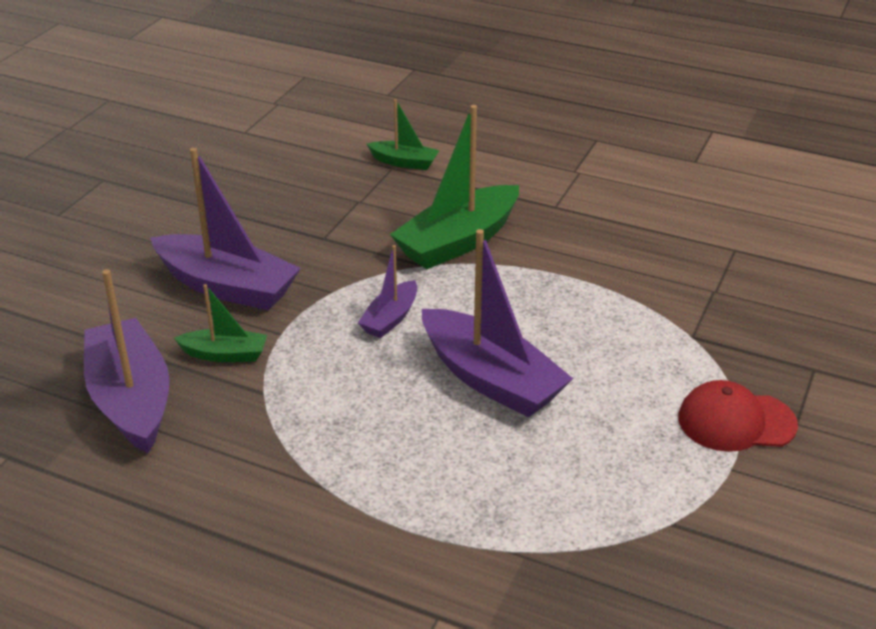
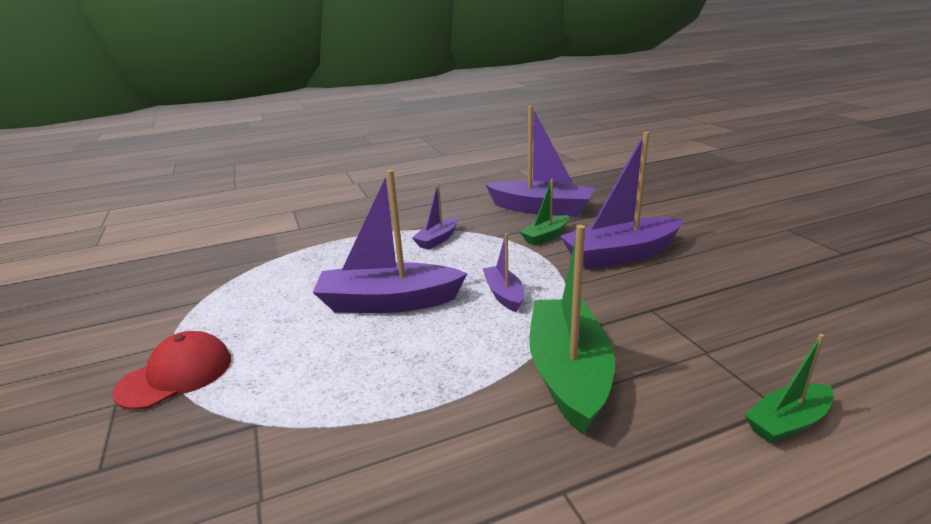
camera: 135 degrees right, 10 degrees down
(322, 436) = (437, 239): none -> purple boat

